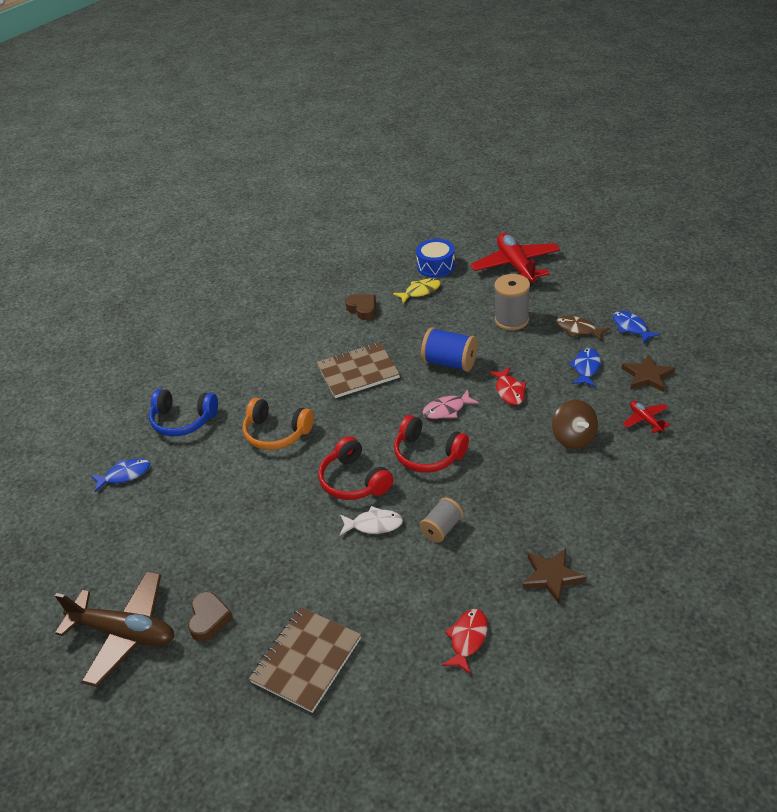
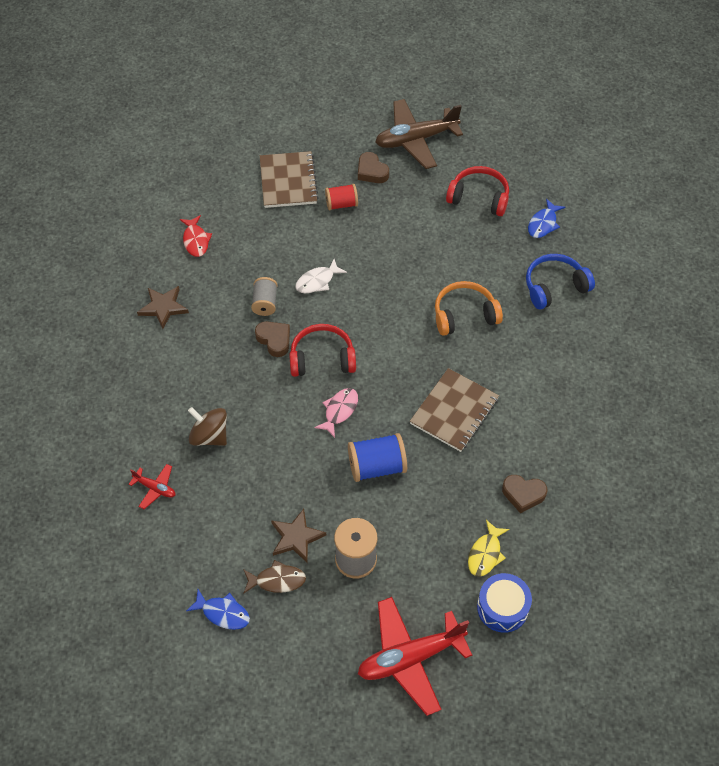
camera: 140 degrees right, 15 degrees up
(277, 596) = (341, 204): none -> red spool
(354, 481) = (362, 306): red headphones -> red headphones (479, 197)
(459, 489) = (274, 340): none -> brown heart
(509, 391) = (297, 460): red fish -> none
(516, 266) = (410, 658): red plane -> red plane turned 120 degrees clockwise
(586, 368) = (241, 527): blue fish -> none
(647, 376) = (176, 547): brown star -> brown star (296, 537)

